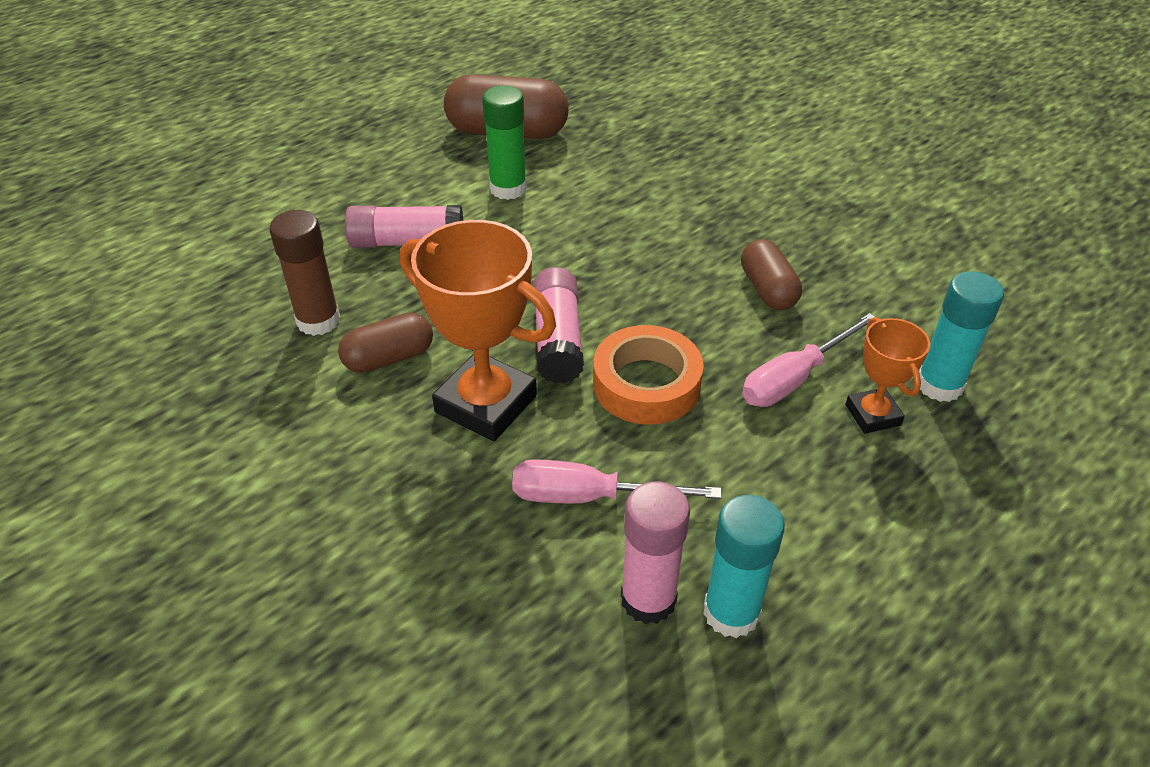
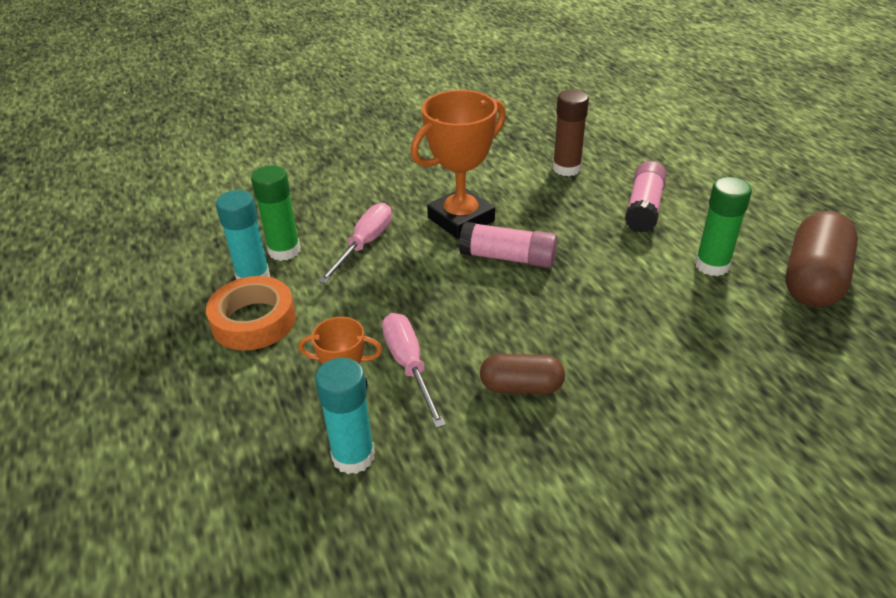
camera: 110 degrees right, 5 degrees down
(389, 358) = (520, 190): brown capsule -> none
(646, 384) = (443, 288): orange tape -> orange tape (253, 321)
(648, 599) = (284, 251): pink glue stick -> green glue stick

